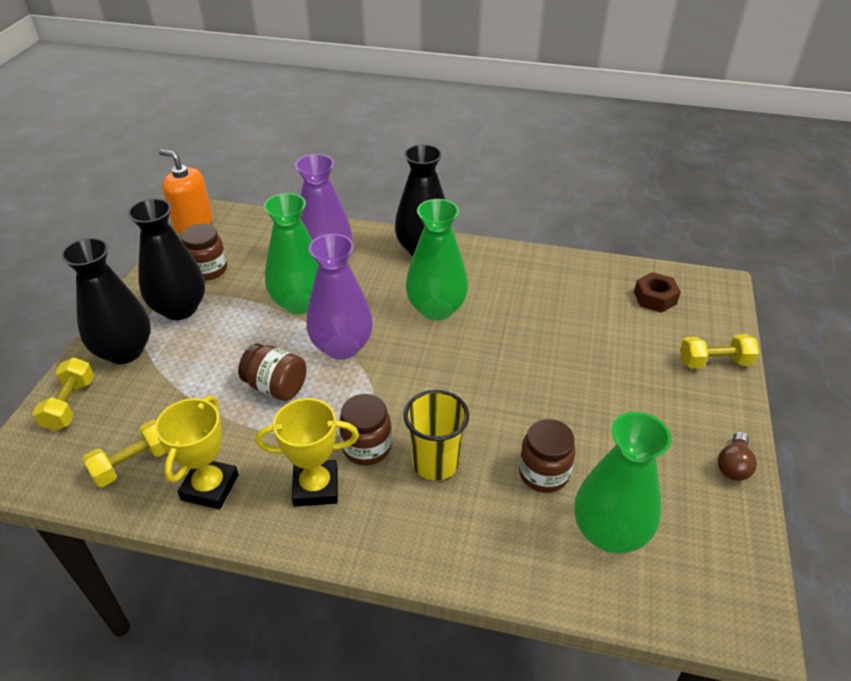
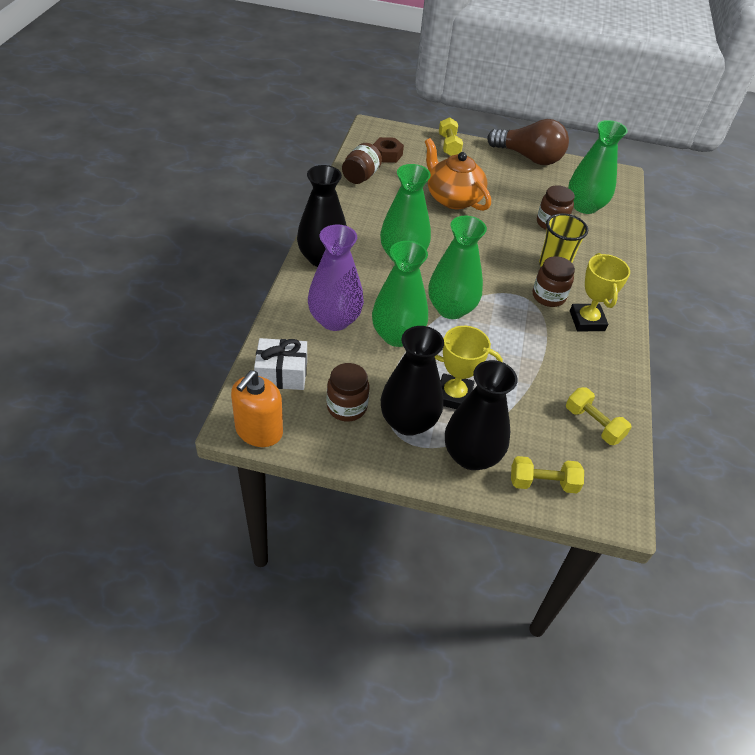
camera: 95 degrees left, 5 degrees up
(210, 487) = (602, 375): yellow trophy -> yellow trophy (454, 396)
(256, 232) = (281, 374): none -> white gift
(276, 387) = (500, 346): brown jar -> brown jar (360, 176)
(342, 347) = (451, 309): purple vase -> green vase
(573, 360) = (453, 198): none -> orange teapot
(733, 465) = (529, 157): brown light bulb -> brown light bulb, size x2.19

